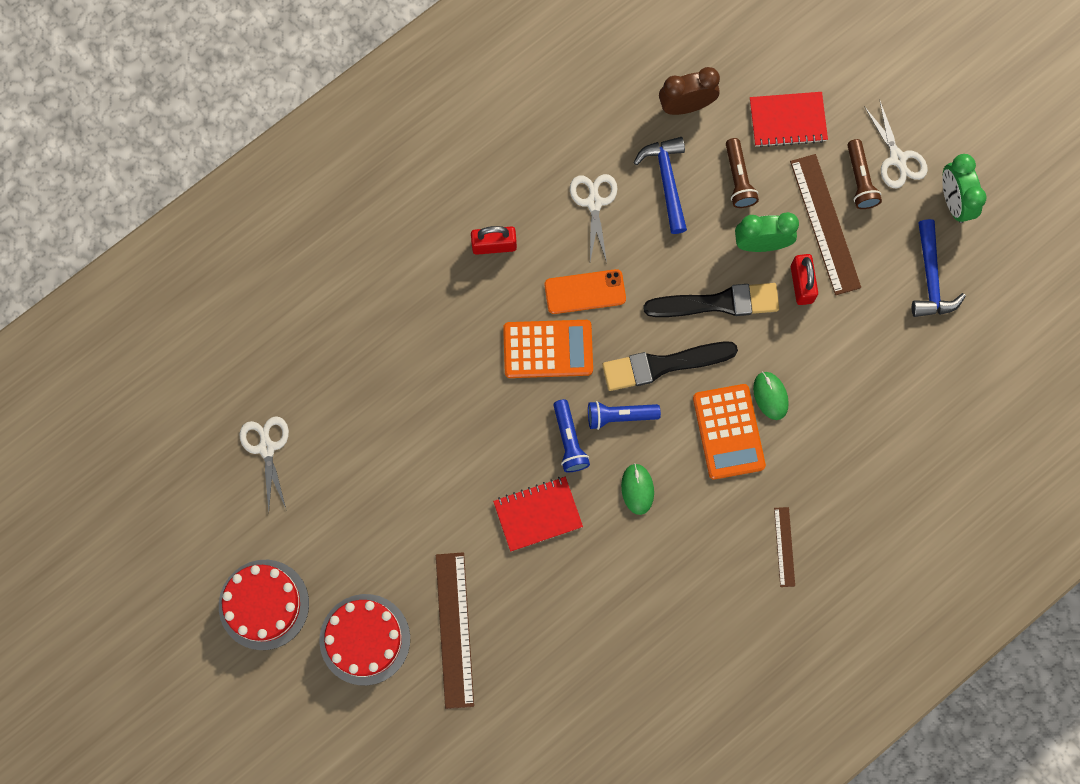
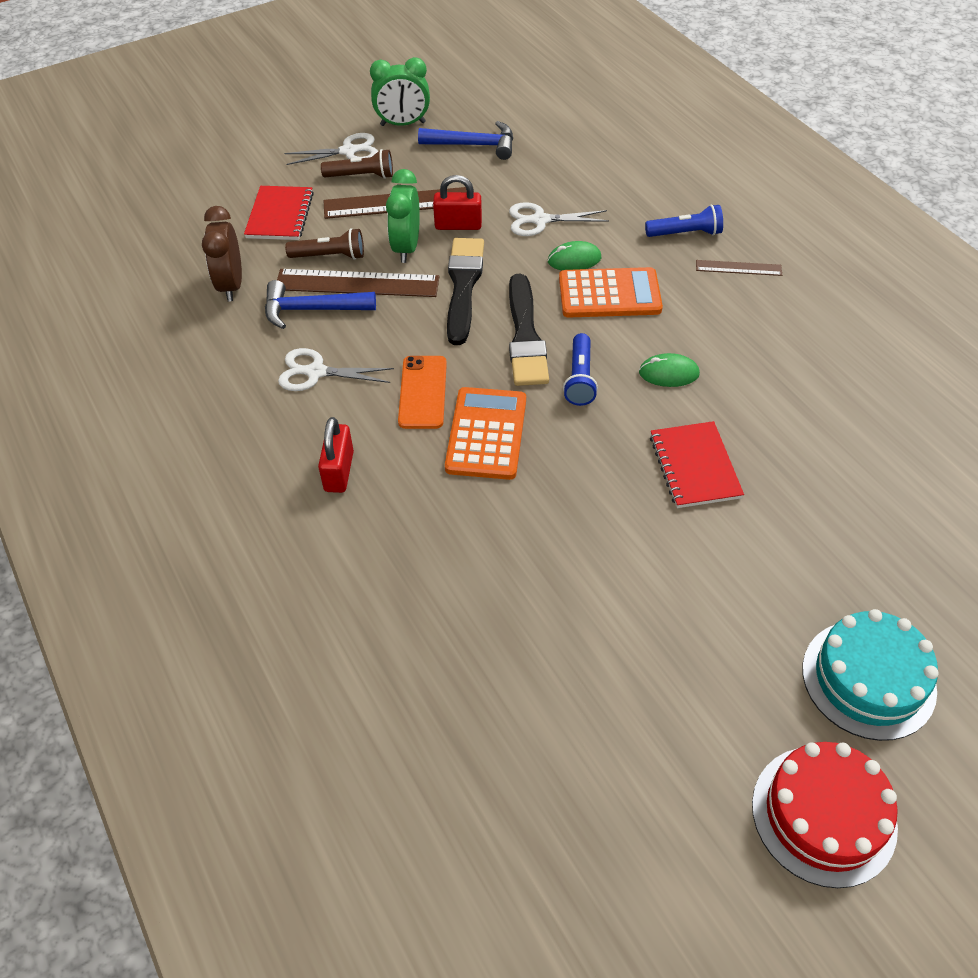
camera: 80 degrees left, 25 degrees down
(266, 448) = (575, 783): white scissors -> white scissors (540, 220)
(364, 639) = (868, 679): red cake -> turquoise cake
(454, 630) = (847, 570): brown ruler -> brown ruler (357, 283)
(569, 440) = (604, 427): blue flashlight -> blue flashlight (685, 233)

